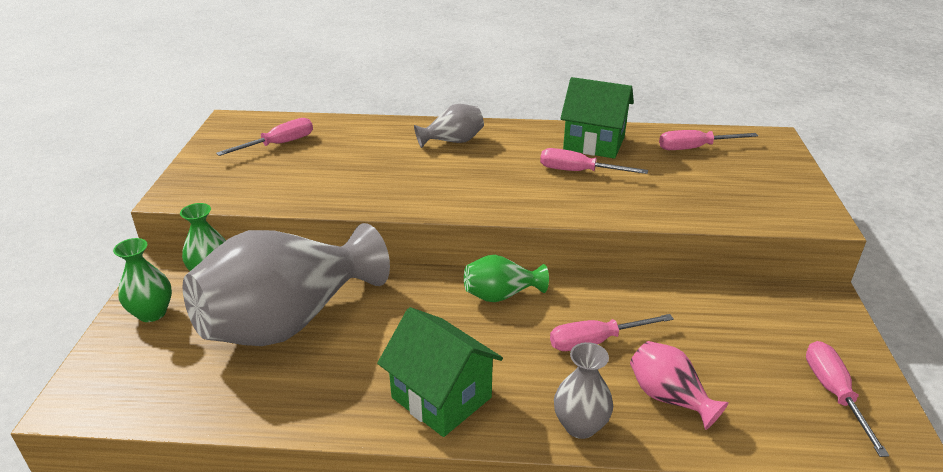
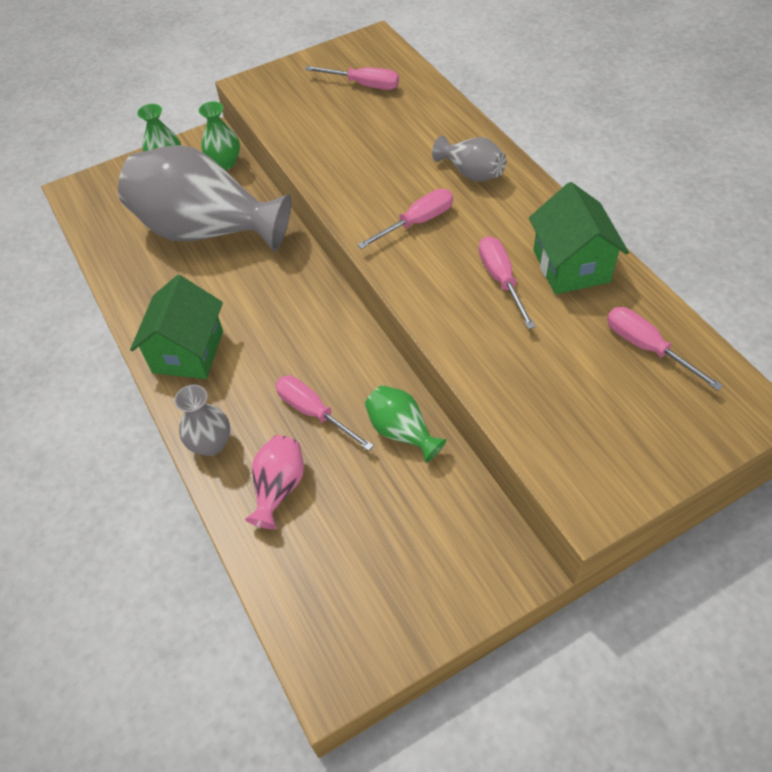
camera: 60 degrees right, 20 degrees up
(501, 295) = (326, 326): green vase -> green vase (402, 432)
(833, 393) = (367, 609): pink screwdriver -> pink screwdriver (417, 222)

